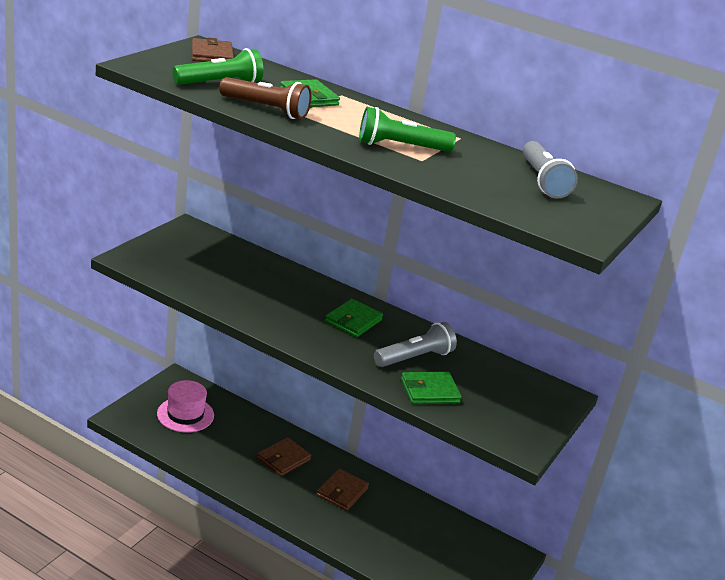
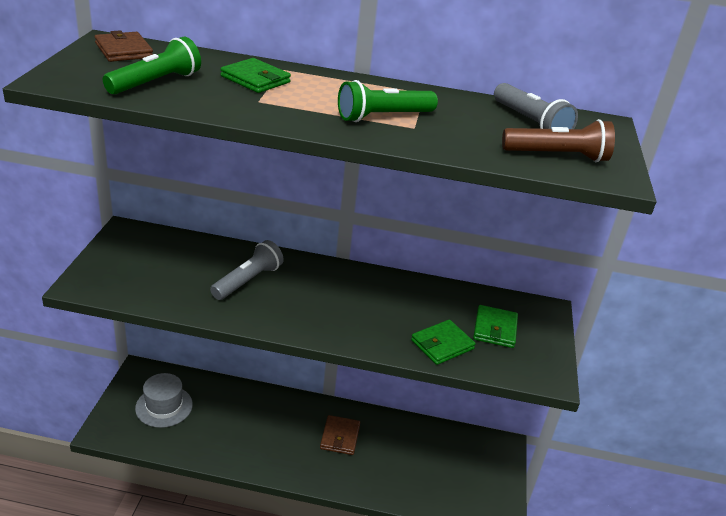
camera: 20 degrees left, 5 degrees up
(185, 414) = (164, 406): pink hat -> grey hat
(266, 109) = (225, 104): brown flashlight -> brown flashlight (557, 156)
(283, 459) = (274, 422): brown wallet -> none
(353, 321) = (334, 289): green wallet -> green wallet (495, 329)
(414, 358) = (408, 312): grey flashlight -> grey flashlight (248, 281)

